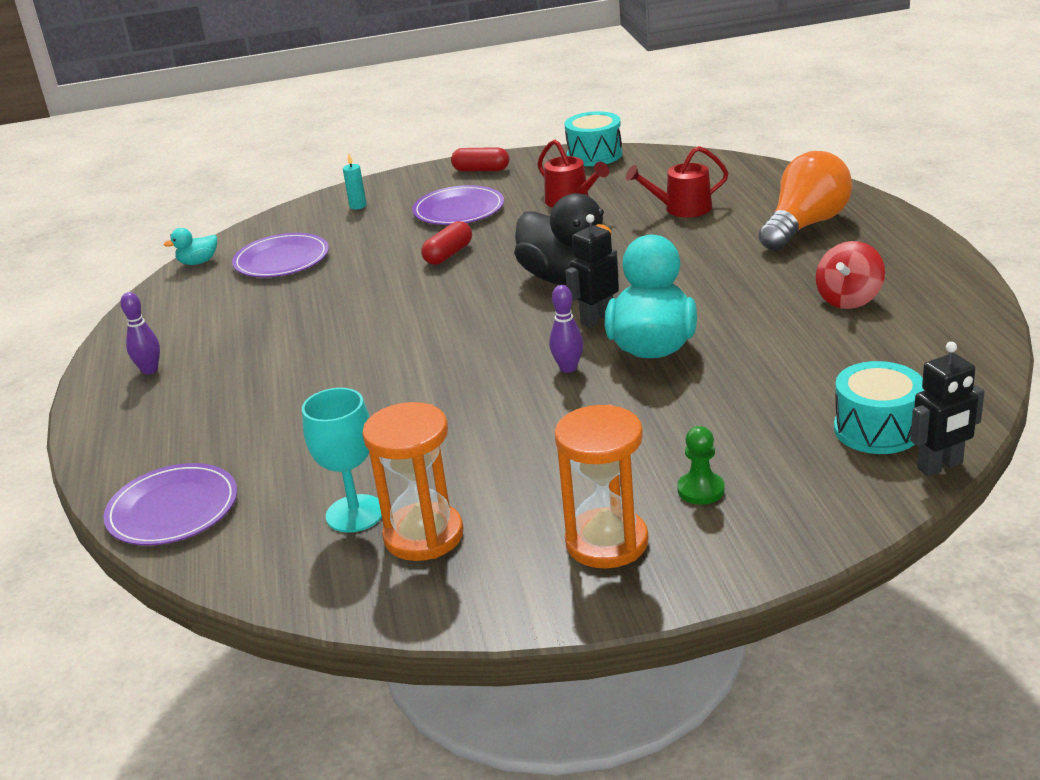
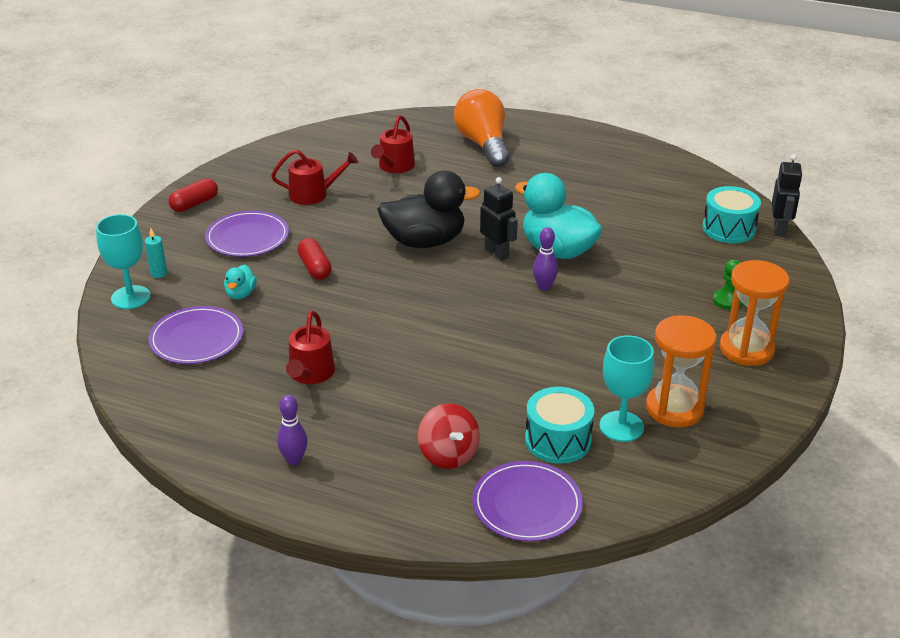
camera: 60 degrees left, 5 degrees up
(198, 262) = (127, 380): turquoise duck -> turquoise duck (241, 294)
(281, 323) = (310, 373): none -> red watering can
(311, 213) = (130, 297): none -> turquoise goblet
(594, 155) = (255, 157): turquoise drum -> turquoise drum (558, 440)
(597, 319) = (497, 253): black robot -> black robot turned 150 degrees clockwise
(849, 299) = (589, 174): red spinning top -> red spinning top (448, 454)

